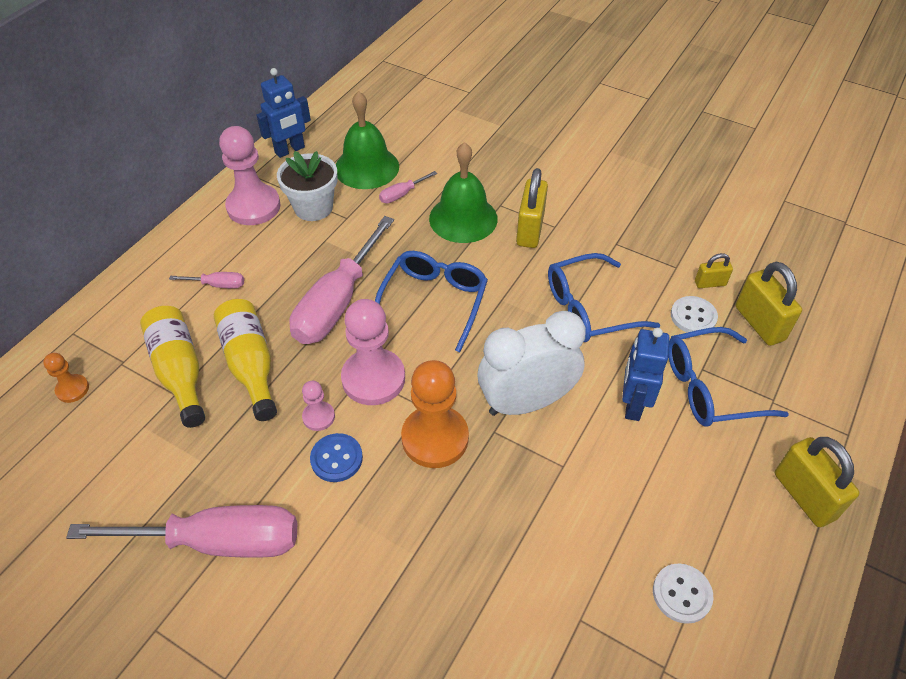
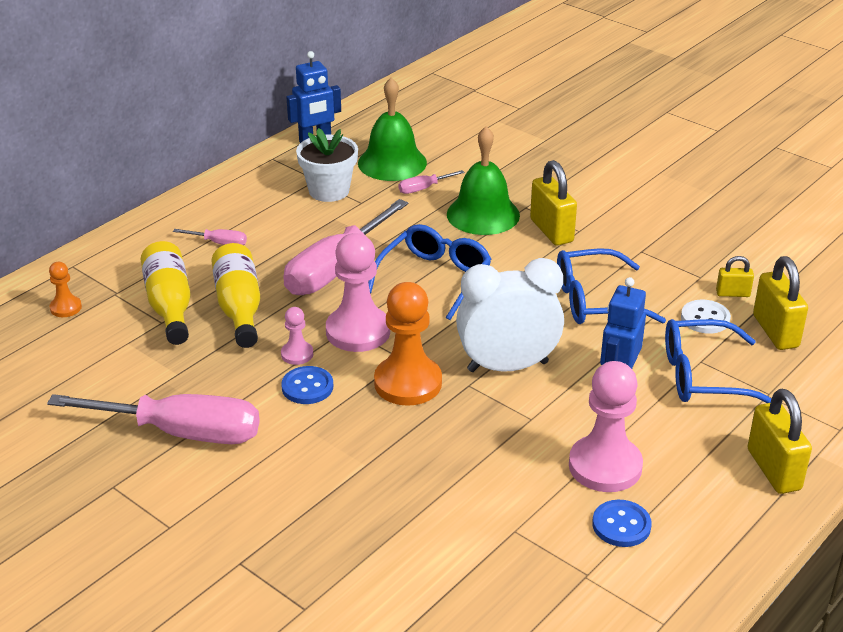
camera: 10 degrees right, 15 degrees down
(253, 206) = (268, 184): pink pawn -> pink pawn (605, 466)
(530, 230) = (551, 231): yellow padlock -> yellow padlock turned 45 degrees counterclockwise
(681, 594) = (621, 525): white button -> blue button

